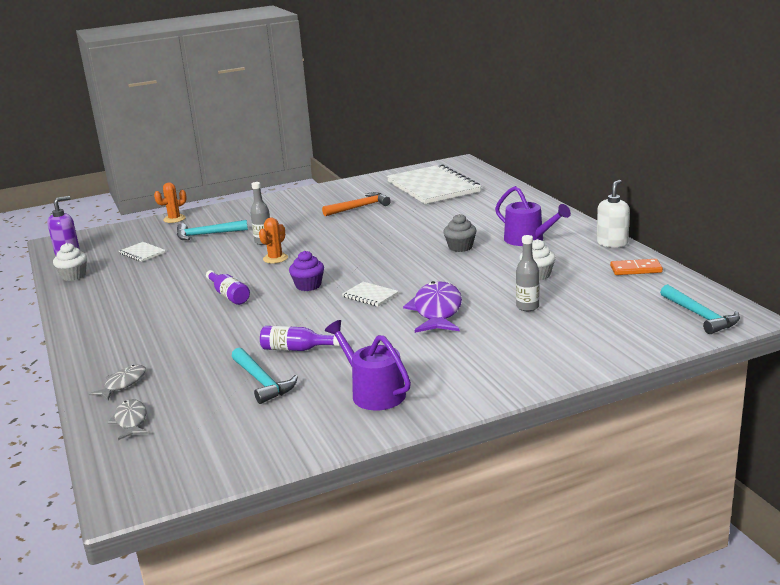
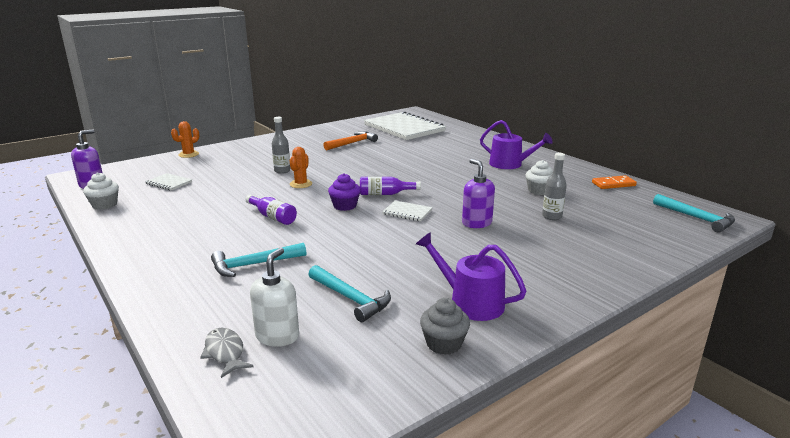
camera: 15 degrees left, 0 degrees up
(123, 384) = (199, 310): grey fish -> none
(207, 234) = (226, 166): turquoise hammer -> turquoise hammer (254, 264)
(296, 349) = (367, 263): purple bottle -> purple bottle (385, 194)
(437, 311) = (476, 223): purple fish -> purple soap dispenser
(460, 247) = (458, 171): grey cupcake -> grey cupcake (444, 343)
(612, 243) = (578, 165): white soap dispenser -> white soap dispenser (277, 336)

